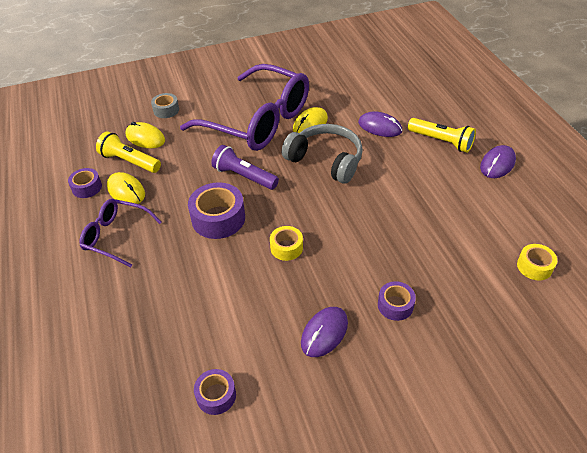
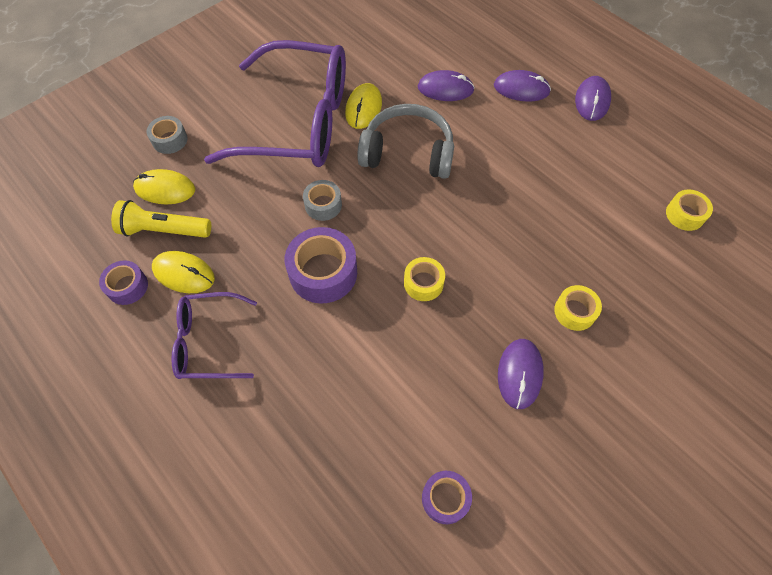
camera: 25 degrees left, 15 degrees up
(244, 176) = (323, 205): purple flashlight -> grey tape
(395, 305) = (574, 311): purple tape -> yellow tape
(441, 141) = (521, 89): yellow flashlight -> purple mouse

